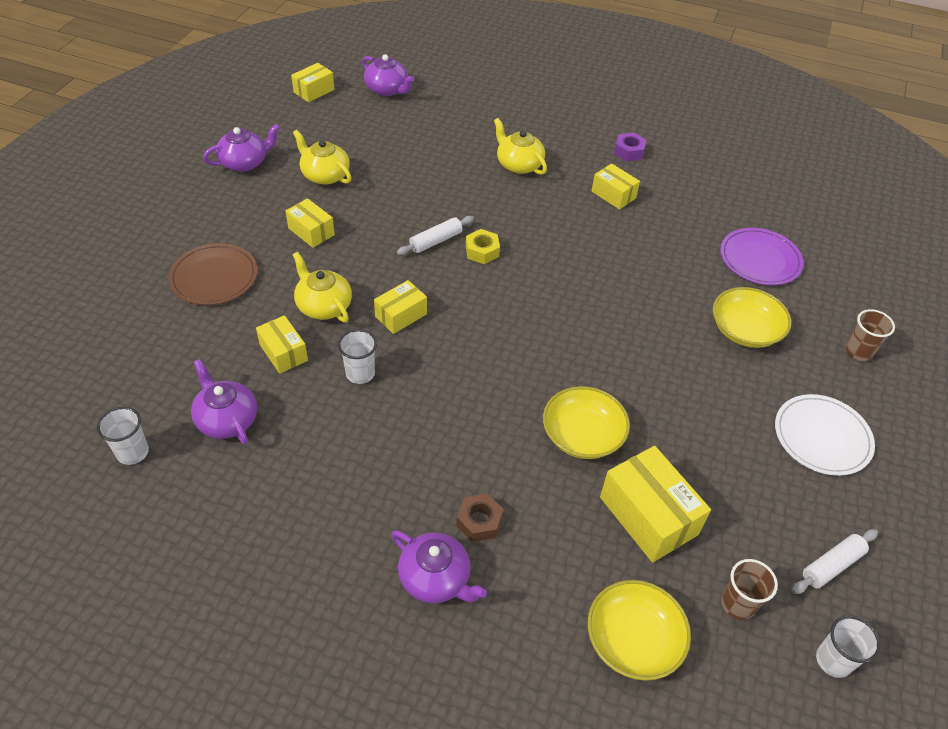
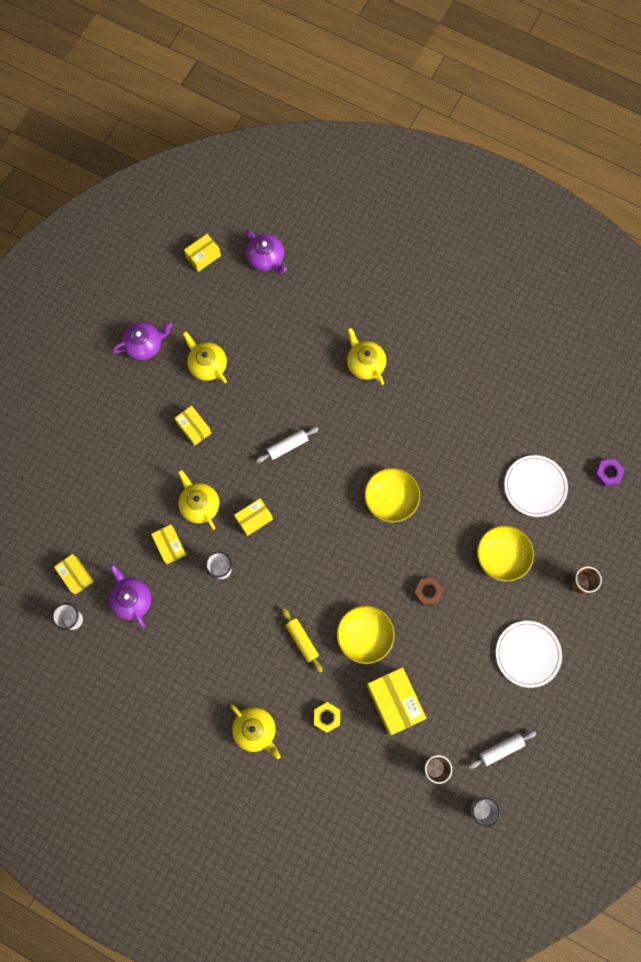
camera: 10 degrees right, 25 degrees up
(214, 277) = (122, 469): brown plate -> none
(436, 578) = (255, 730): purple teapot -> yellow teapot
(479, 521) = (287, 694): brown nut -> brown nut (428, 592)
(482, 251) = (321, 460): yellow nut -> yellow nut (327, 717)
(491, 449) = (302, 640): none -> yellow rolling pin
(613, 195) = (436, 406): yellow box -> yellow box (76, 575)
(629, 151) = (460, 354): purple nut -> purple nut (607, 474)
(633, 639) = (366, 783): yellow bowl -> yellow bowl (391, 498)
(760, 259) = (535, 486): purple plate -> white plate

